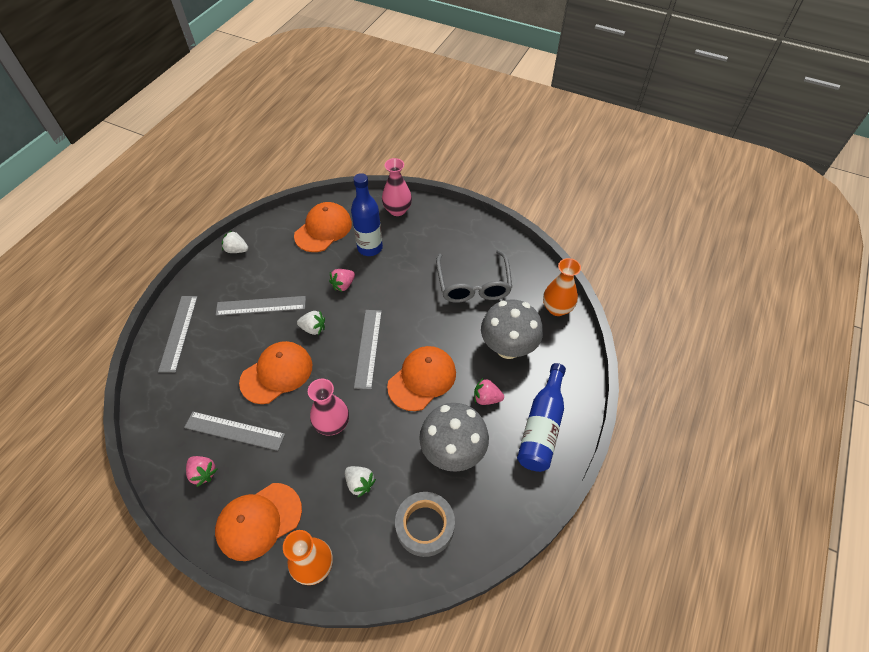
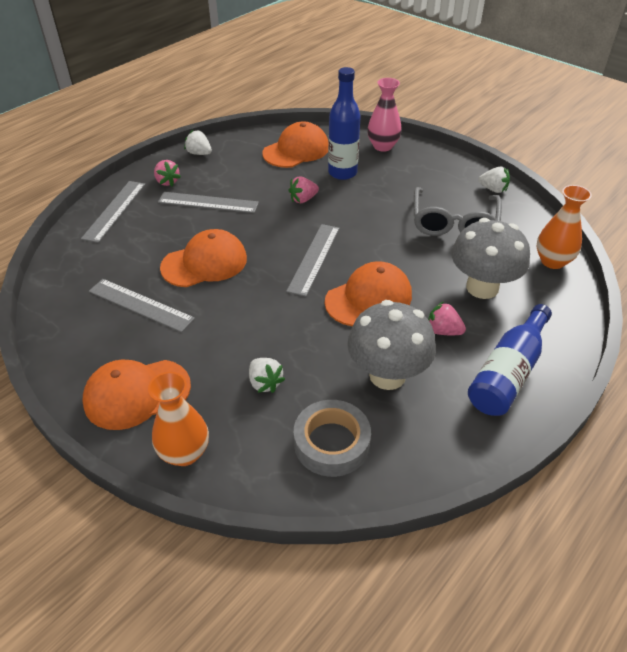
camera: 15 degrees right, 10 degrees down
(203, 473) = (93, 336): pink strawberry -> pink strawberry (167, 182)
(313, 328) = (258, 231): white strawberry -> white strawberry (493, 189)
(332, 424) = (251, 320): pink vase -> none

